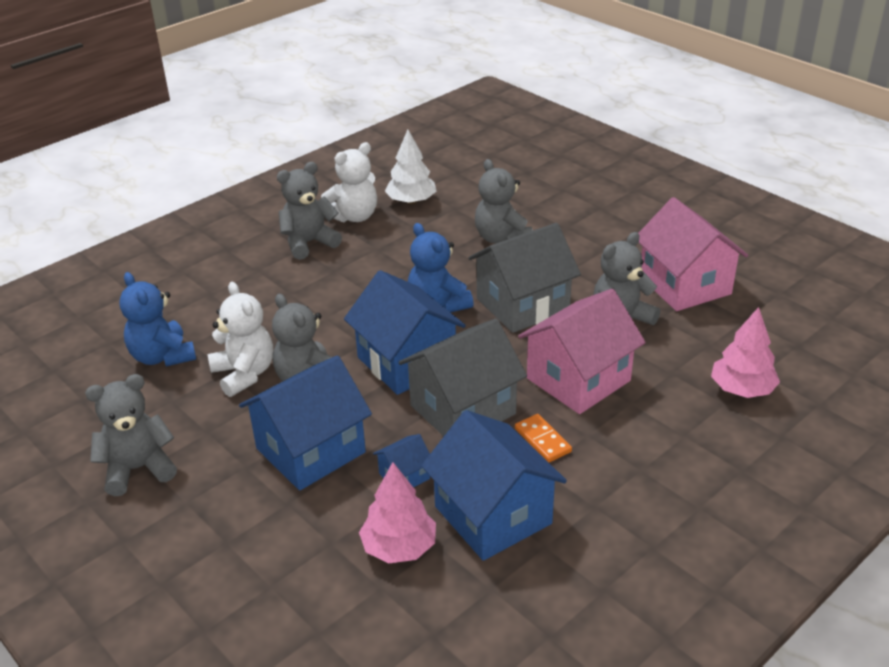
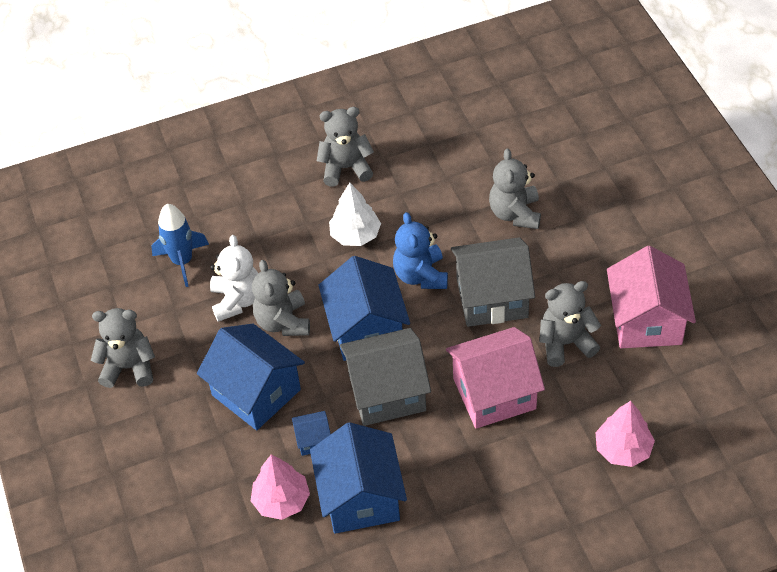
camera: 25 degrees right, 15 degrees up
(162, 356) = (182, 261): blue teddy bear -> blue rocket
(311, 450) = (256, 392): blue house -> blue house turned 60 degrees clockwise
(354, 216) = (398, 146): white teddy bear -> none
(411, 201) = (457, 142): white tree -> white tree (355, 235)
(542, 440) = (433, 443): orange domino -> none

